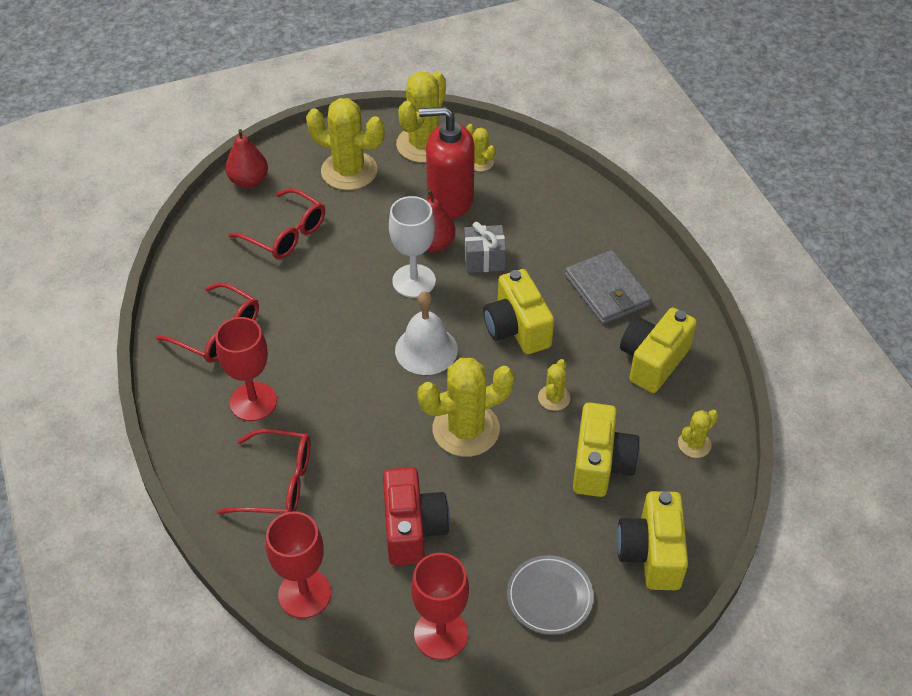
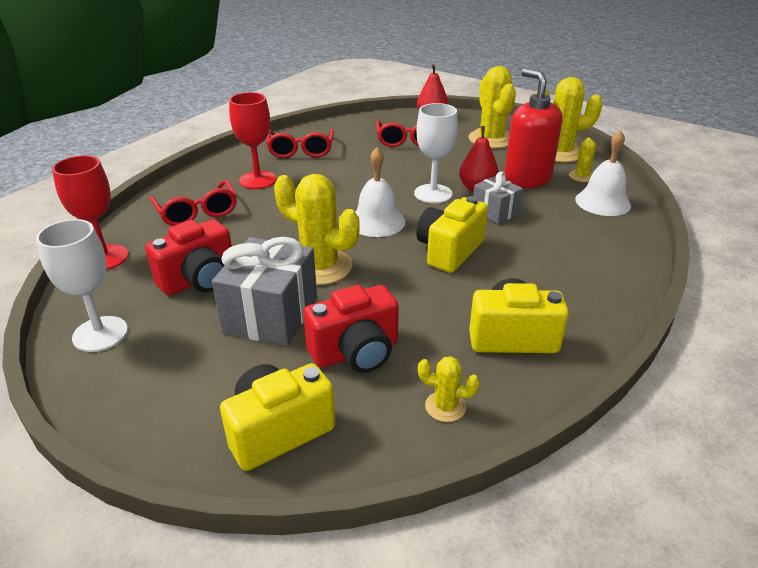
camera: 55 degrees right, 15 degrees down
(441, 634) = (100, 334): red goblet -> white goblet
(510, 497) = (271, 315): none -> grey gift
(532, 181) = (603, 202): none -> white bell
(549, 597) = (177, 381): grey plate -> none
(554, 398) = (401, 297): yellow cactus -> none
(600, 464) = (356, 352): yellow camera -> red camera
(607, 290) = (552, 279): grey wallet -> none

